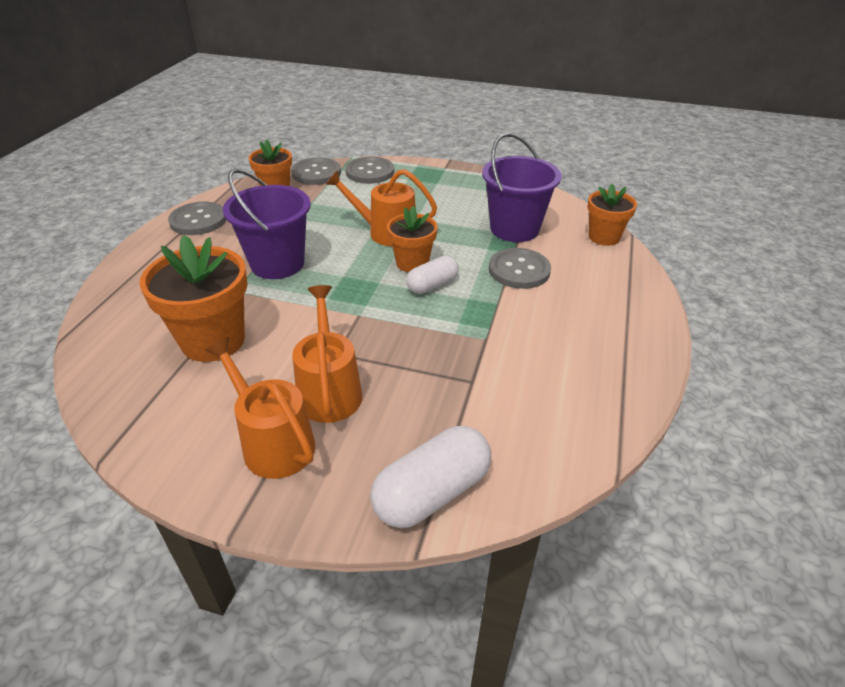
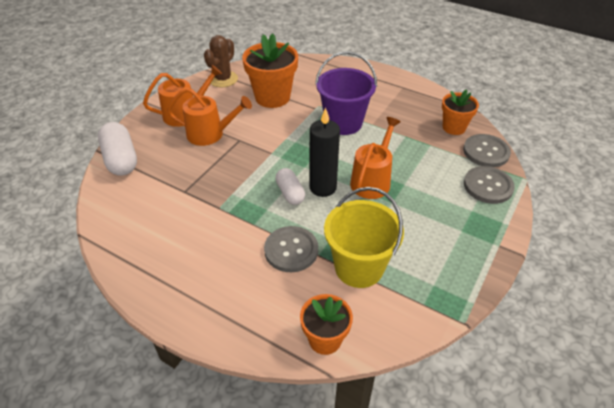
camera: 105 degrees right, 5 degrees up
(146, 420) = (223, 79): none -> brown cactus
(198, 220) = (410, 91): grey button -> none
(412, 263) = (323, 187): orange flower pot -> black candle
(514, 229) = (359, 267): purple bucket -> yellow bucket

